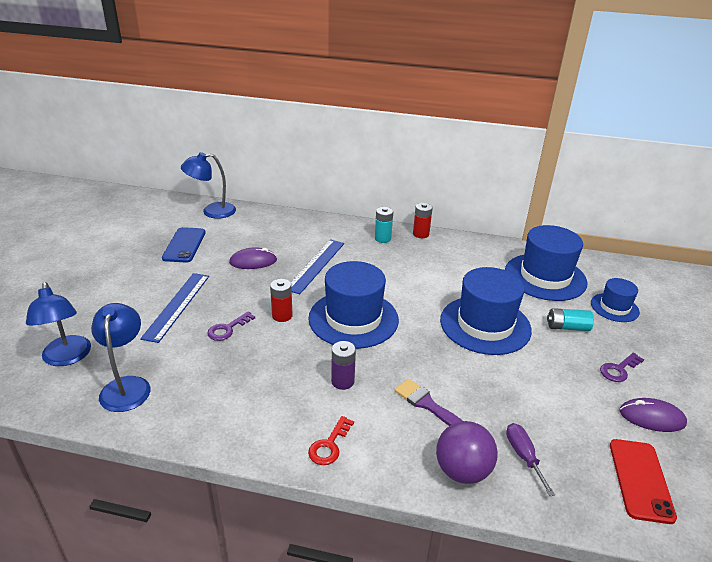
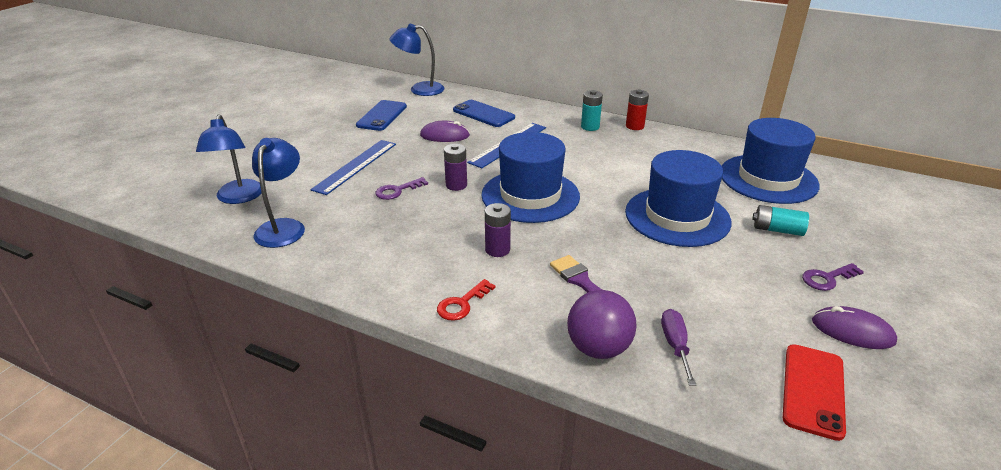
camera: 15 degrees right, 0 degrees up
(282, 234) = (483, 114): none -> blue phone
(282, 316) = (456, 185): red battery -> purple battery
(614, 307) = (845, 217): blue hat -> none

